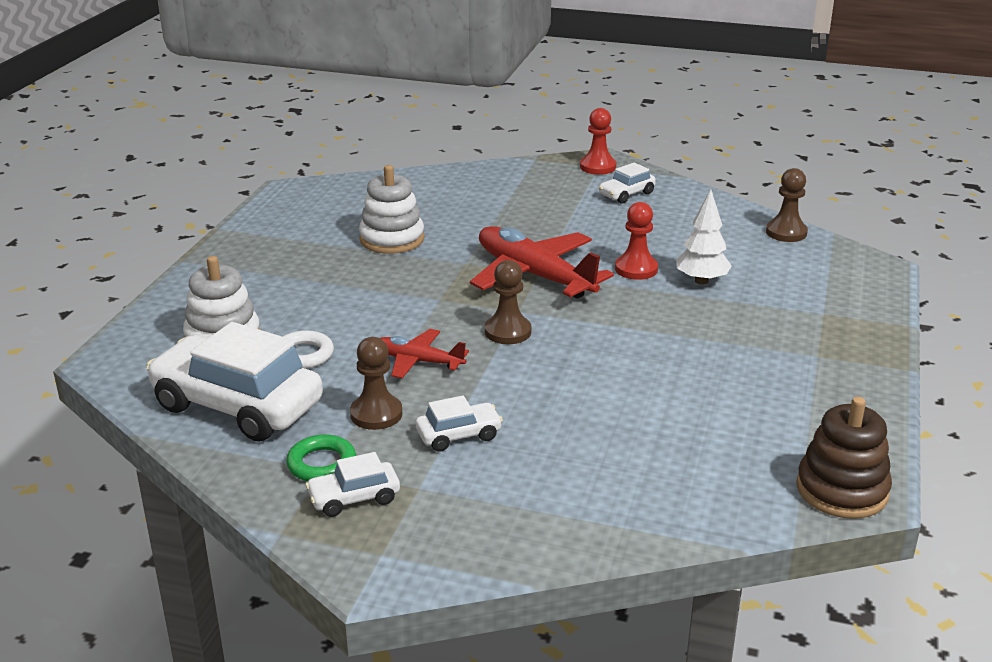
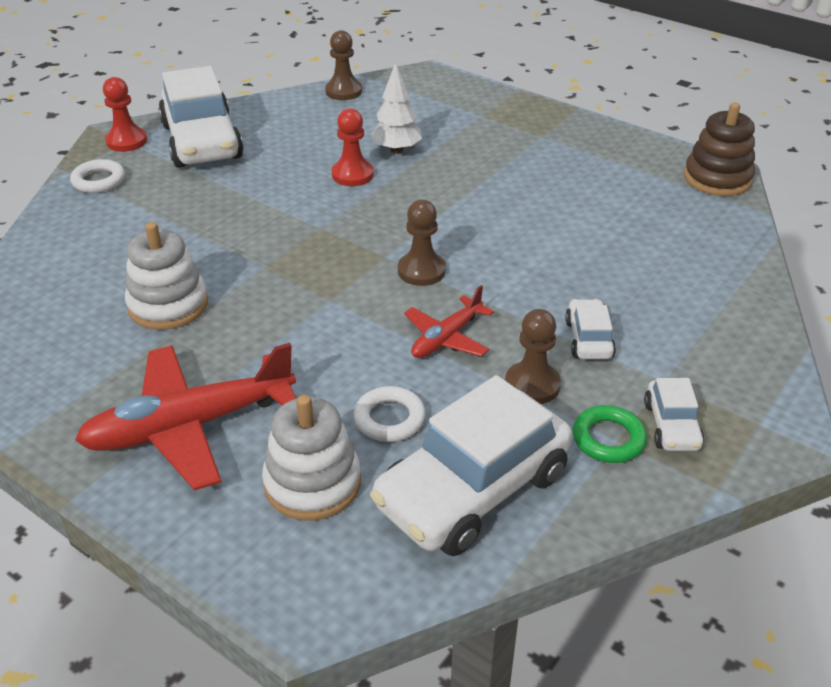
camera: 70 degrees left, 10 degrees up
(531, 173) = (99, 181): none -> white ring
(534, 275) = (323, 231): red plane -> red plane (189, 426)
(626, 194) = (202, 142): white car -> white car, size x2.15

